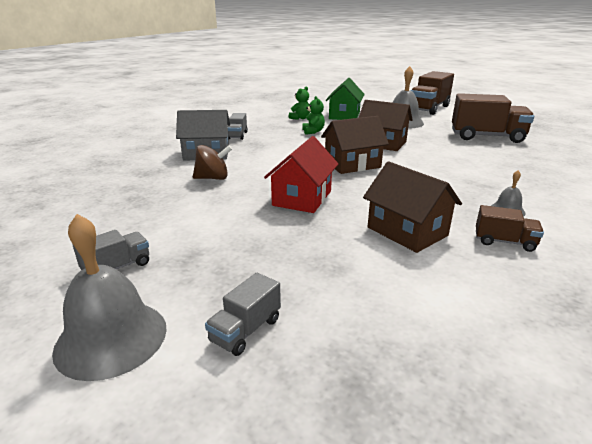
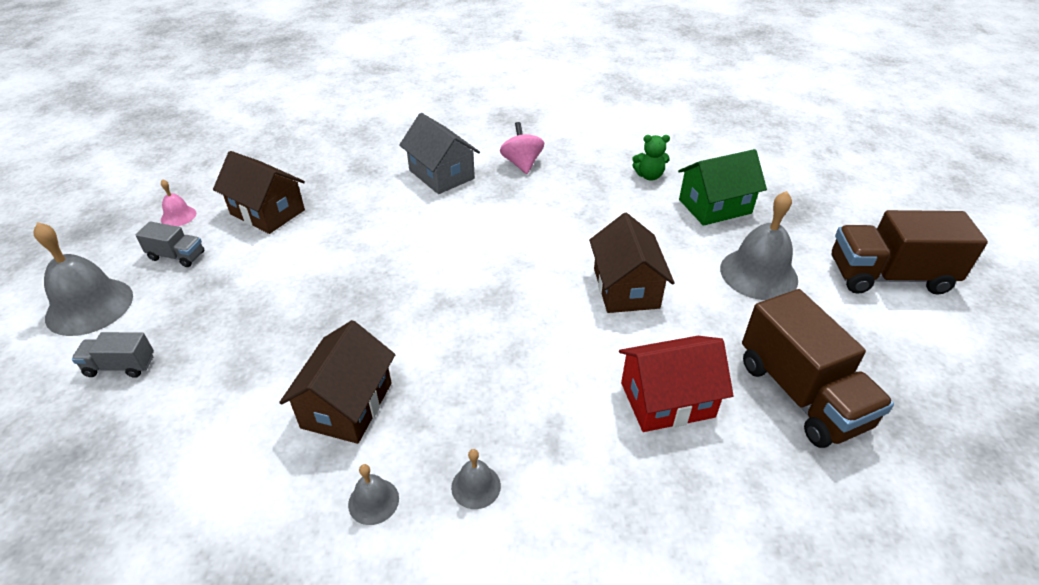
camera: 55 degrees right, 15 degrees up
(51, 255) = (178, 216): none -> pink bell
(213, 178) = (379, 212): brown spinning top -> none
(237, 135) = (522, 164): grey truck -> pink spinning top
(302, 198) = (376, 293): red house -> red house (667, 400)
(313, 131) = (604, 210): green teddy bear -> none
(352, 164) = (513, 291): brown house -> brown house (267, 212)
(504, 242) = (373, 501): brown truck -> grey bell

